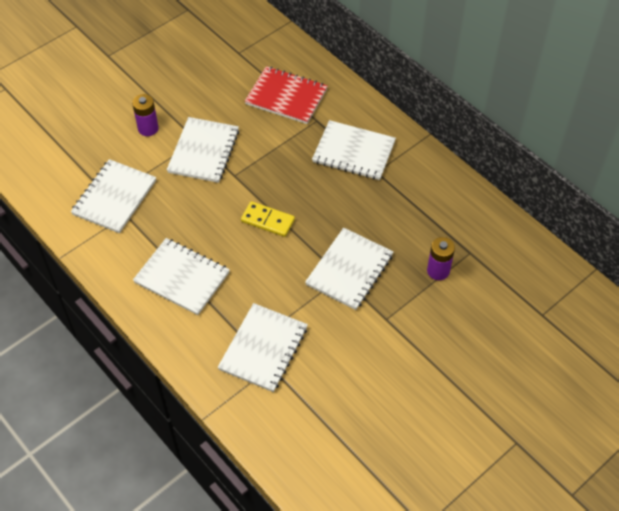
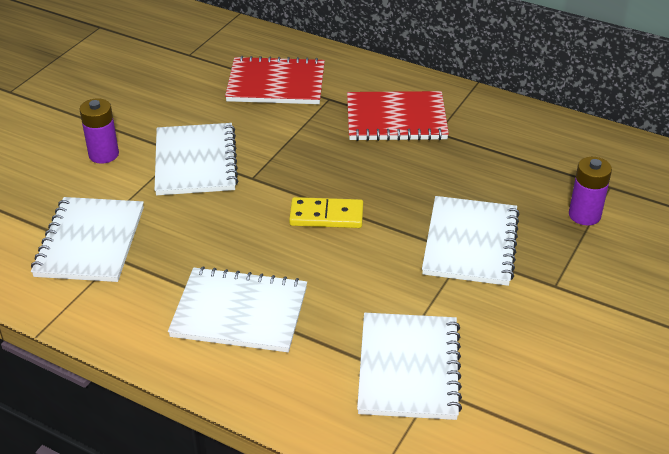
camera: 20 degrees left, 15 degrees down
(354, 152) = (396, 119): white notebook -> red notebook

